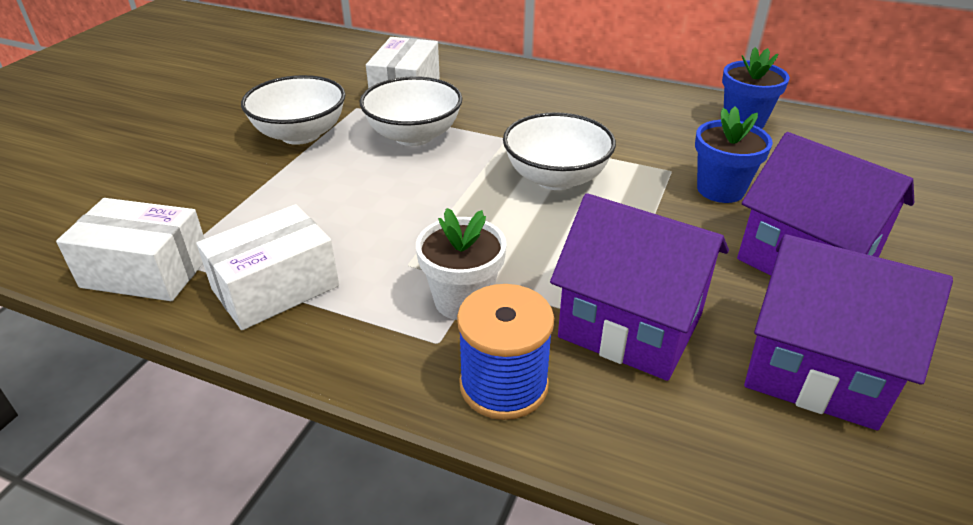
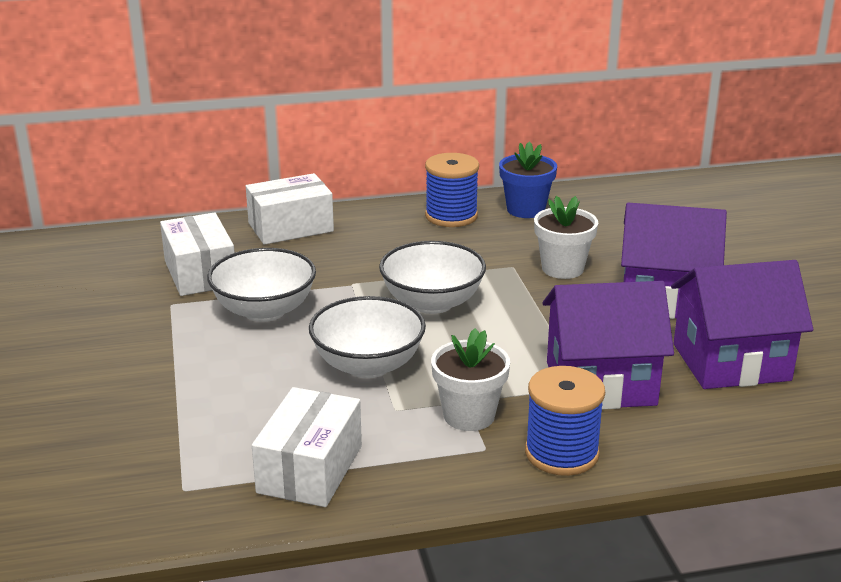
camera: 35 degrees left, 10 degrees down
(146, 271) = (172, 507): white box -> white box (290, 227)
(300, 134) = (149, 347): white bowl -> white bowl (368, 365)
(663, 106) = (451, 216): none -> blue spool
(720, 189) = (562, 268): blue flower pot -> white flower pot

